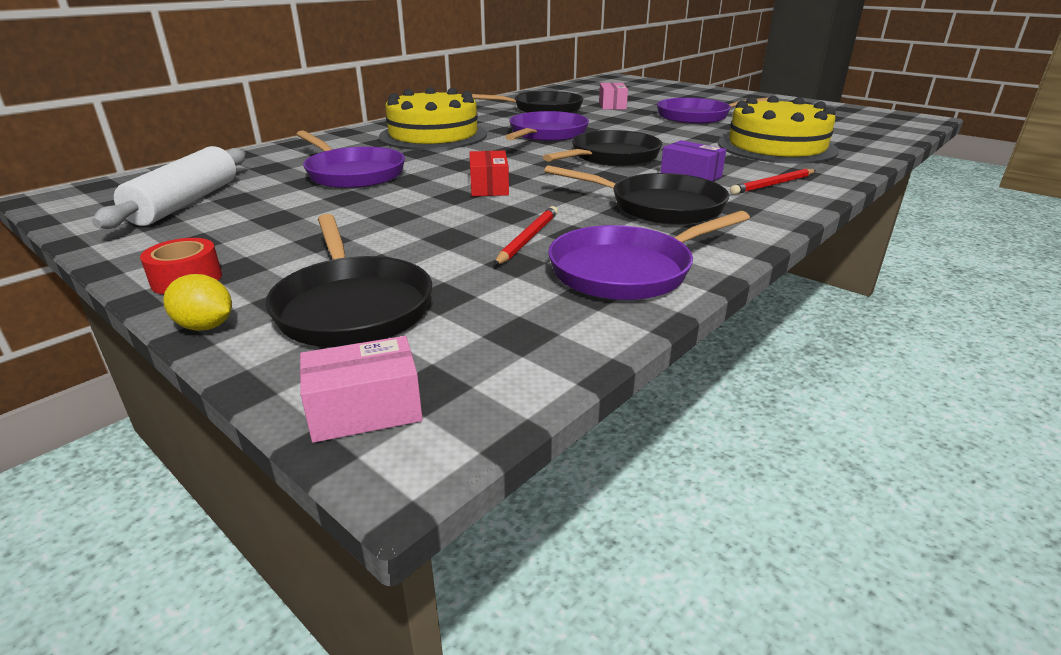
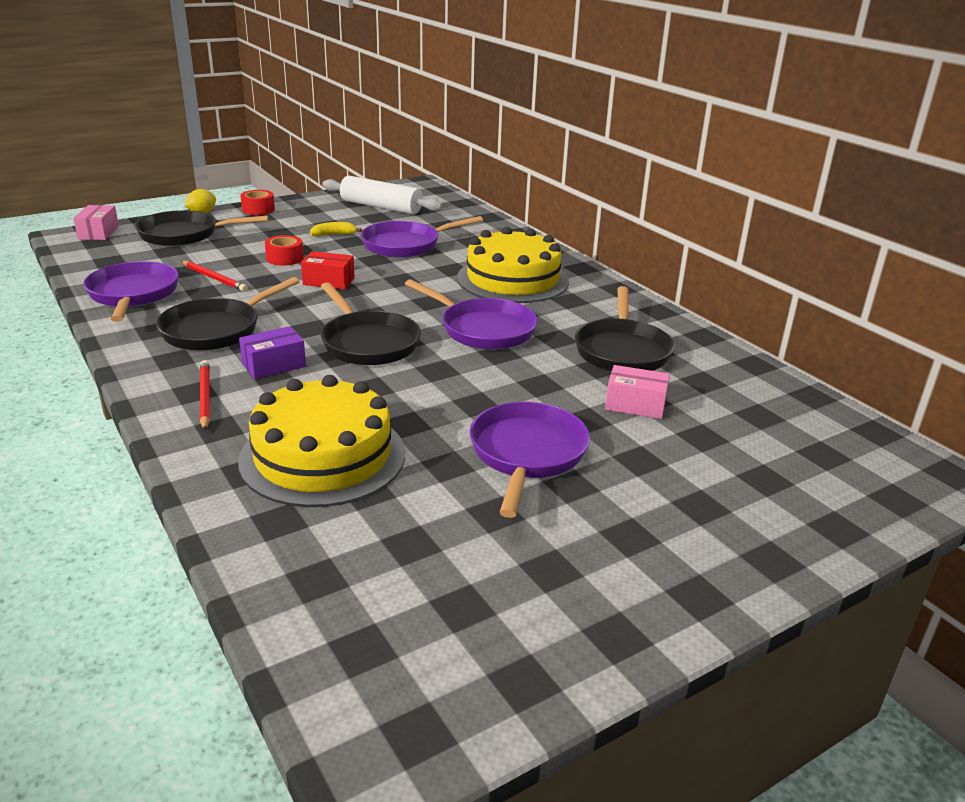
camera: 105 degrees right, 0 degrees up
(322, 208) = (334, 234): none -> yellow banana
(429, 217) = (285, 258): none -> red tape

